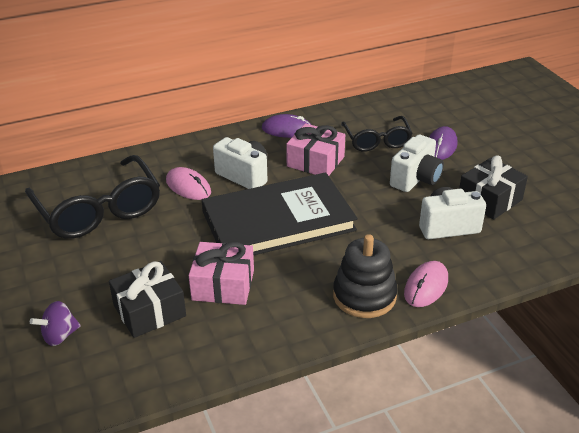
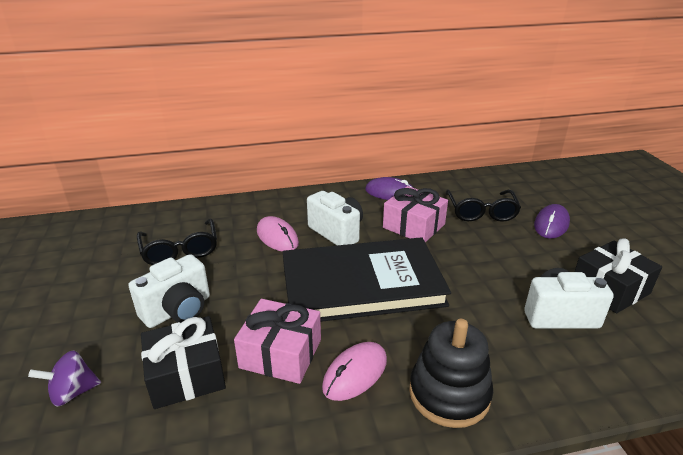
camera: 10 degrees right, 5 degrees down
(98, 209) = (180, 250): black glasses -> black glasses, size x0.61
(416, 179) = (522, 256): white camera -> white camera (178, 310)
(426, 286) = (530, 392): pink mouse -> pink mouse (355, 373)

